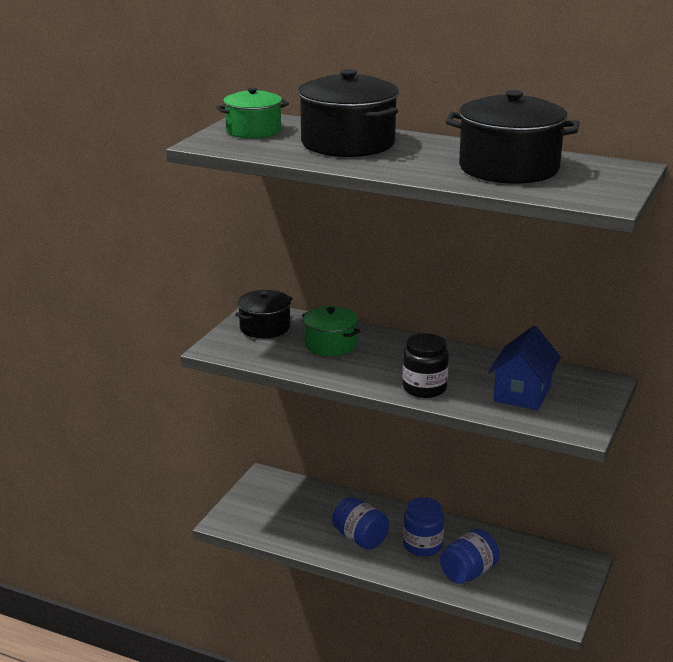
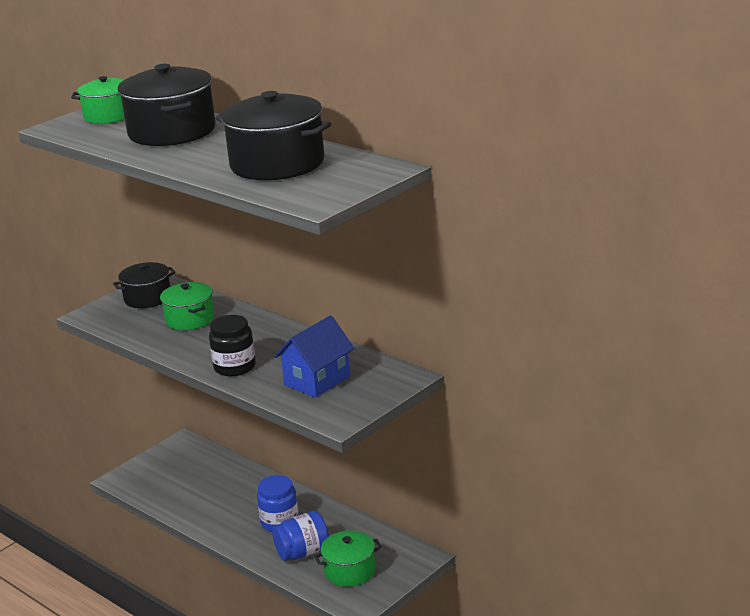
camera: 20 degrees right, 0 degrees up
(360, 538) = (228, 508): blue jar -> none
(528, 584) = (350, 571): none -> green pot

